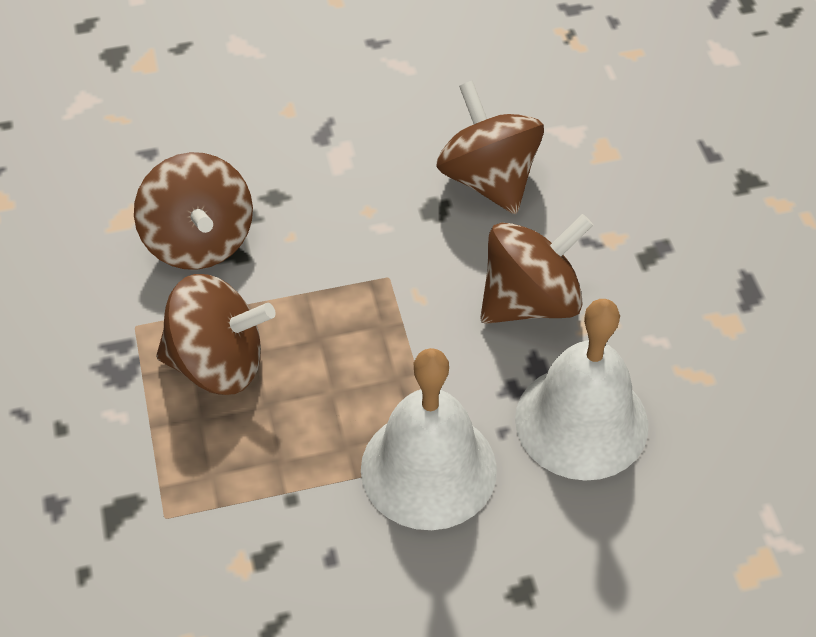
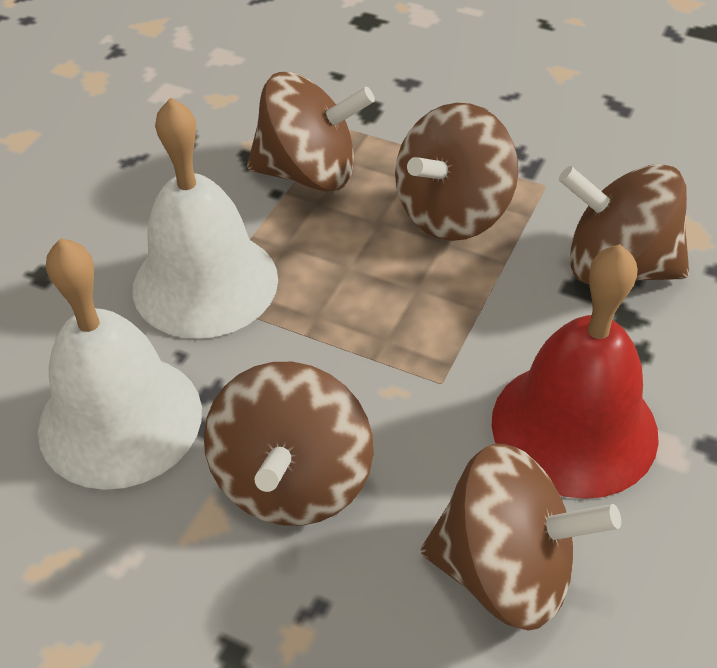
camera: 130 degrees right, 5 degrees down
(248, 491) = (309, 173): none -> brown spinning top
(364, 197) = (574, 427): none -> red bell

